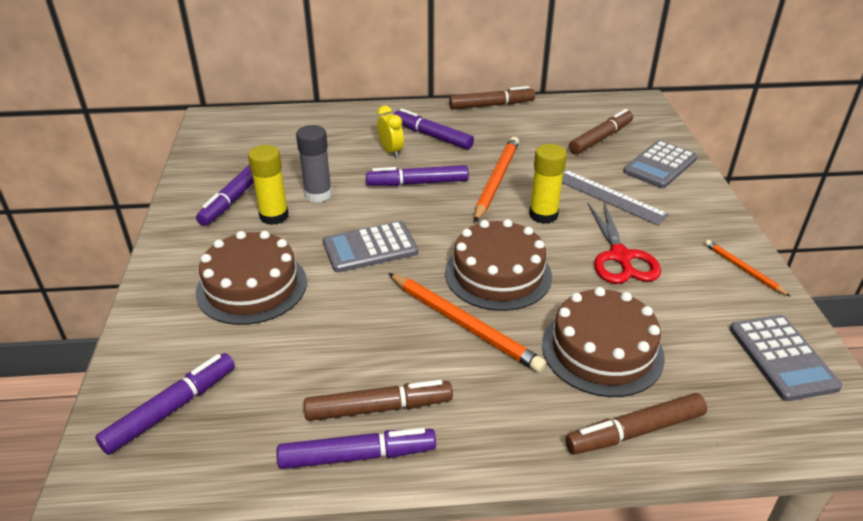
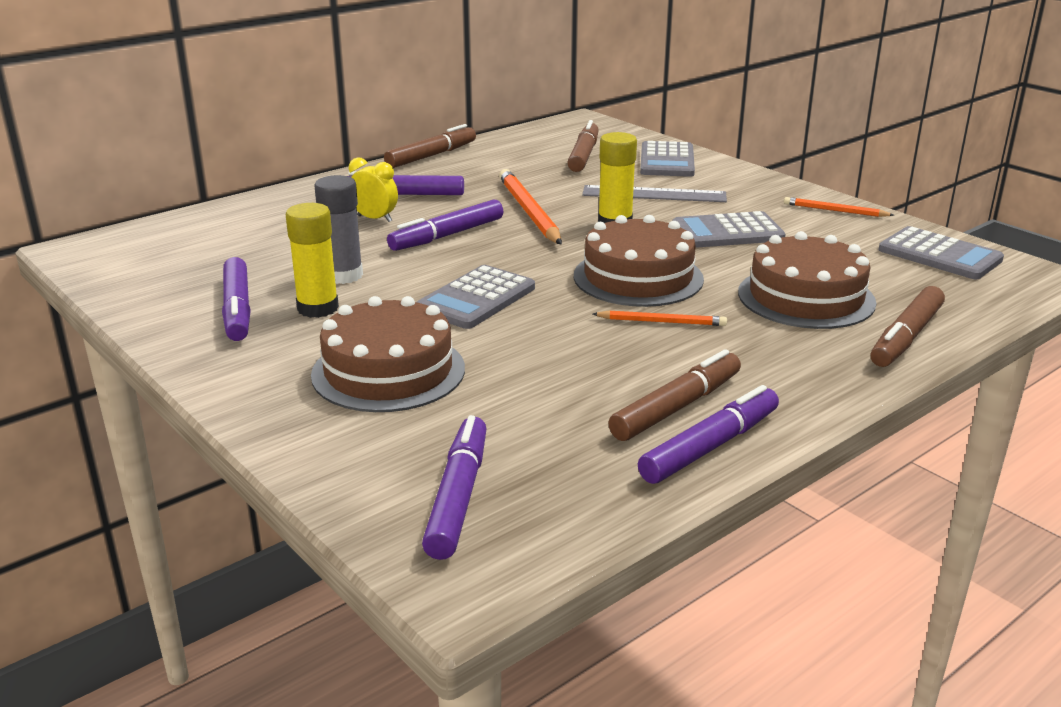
camera: 35 degrees left, 10 degrees down
(464, 324) = (661, 322): orange pencil -> orange pencil, size x0.55
(620, 257) = (727, 232): red scissors -> grey calculator

